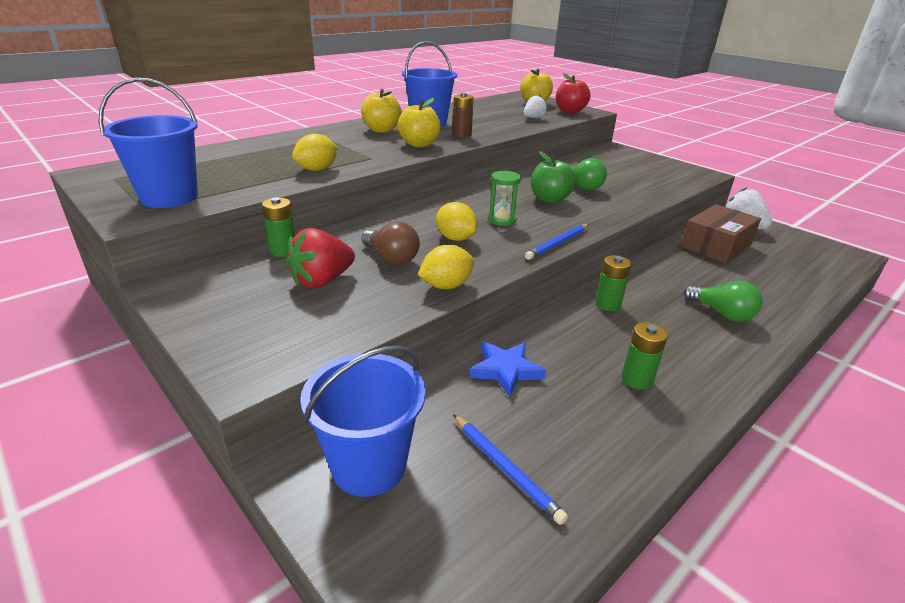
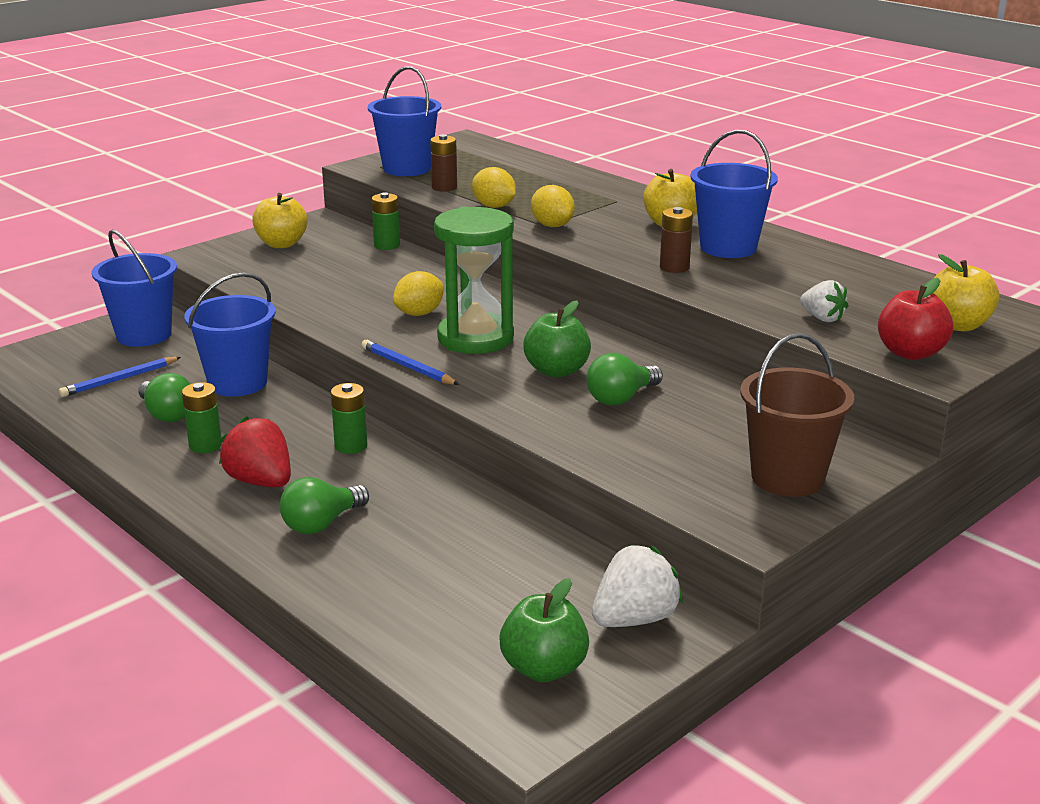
camera: 90 degrees right, 5 degrees down
(249, 184) = (444, 187): none -> brown battery
(322, 281) = (326, 264): red strawberry -> red strawberry (261, 482)
(391, 258) = (371, 287): brown light bulb -> none
(419, 144) = (612, 245): yellow apple -> yellow apple (282, 244)
(446, 286) = (311, 310): yellow lemon -> yellow lemon (552, 225)
(502, 220) = (475, 338): green hourglass -> green hourglass, size x2.04
(505, 370) = (237, 383): blue star -> blue bucket
(584, 413) = (167, 414): none -> green light bulb
(649, 164) = (787, 477): none -> brown bucket
(716, 246) = (538, 567): brown box -> none
(801, 249) = (544, 668): none -> green apple

